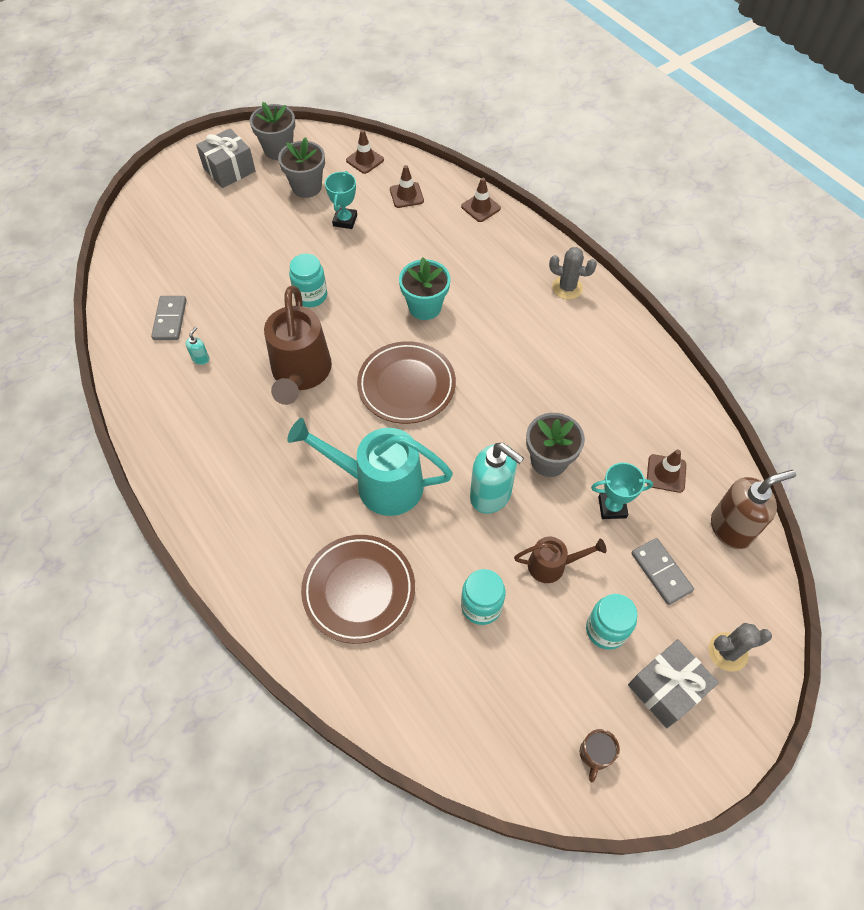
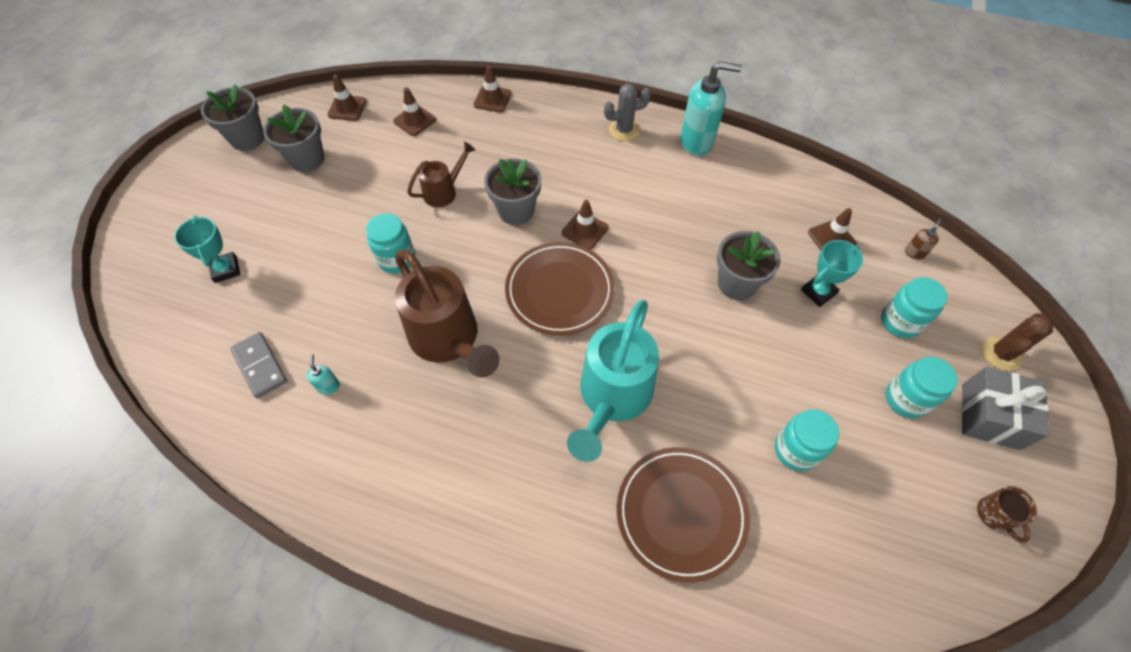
camera: 35 degrees left, 0 degrees up
(229, 169) = (207, 182): grey gift -> none
(345, 220) = (373, 172): turquoise trophy -> turquoise trophy (226, 269)
(379, 483) = (612, 398): turquoise watering can -> turquoise watering can turned 45 degrees counterclockwise
(425, 307) = (516, 211): turquoise flower pot -> grey flower pot
(464, 351) = (585, 230): none -> brown traffic cone
(491, 495) = (717, 344): turquoise soap dispenser -> turquoise soap dispenser (697, 142)
(552, 565) = (818, 372): brown watering can -> brown watering can (444, 191)
(661, 572) = (900, 322): grey domino -> turquoise jar
(728, 652) = (1001, 354): grey cactus -> brown cactus
(731, 528) = (914, 253): brown soap dispenser -> brown soap dispenser, size x0.43

